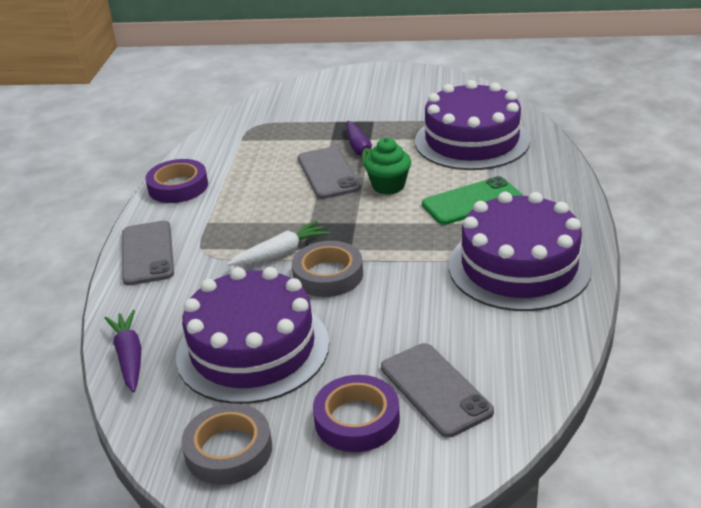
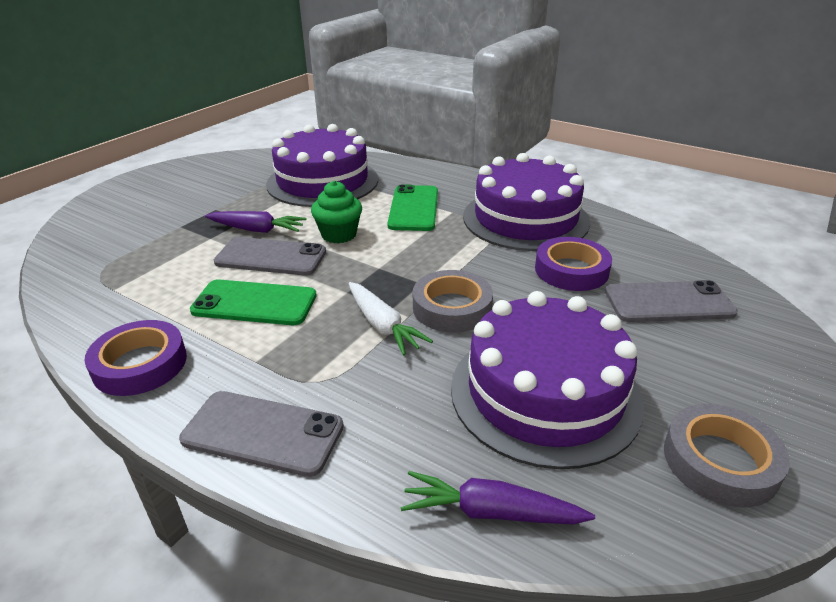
camera: 65 degrees left, 0 degrees up
(266, 193) = (254, 303): none -> green phone
(280, 253) = (382, 325): white carrot -> white carrot turned 150 degrees clockwise
(357, 419) = (696, 356): purple tape -> purple tape (571, 270)

